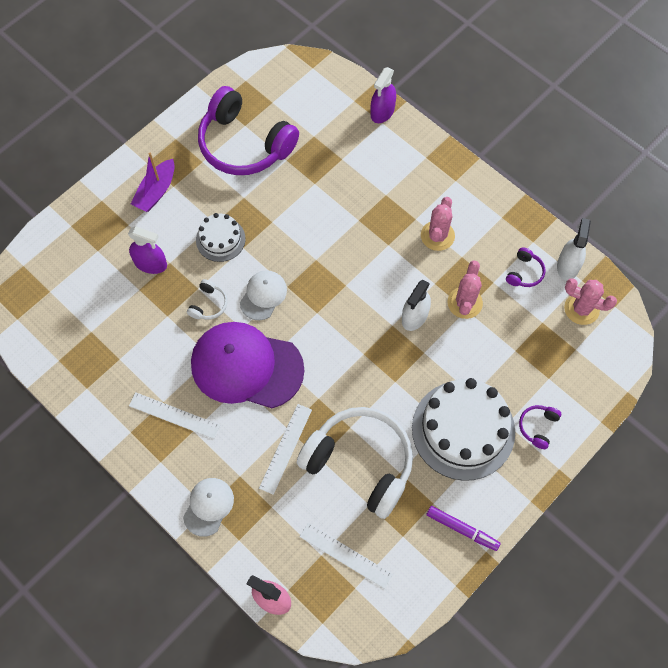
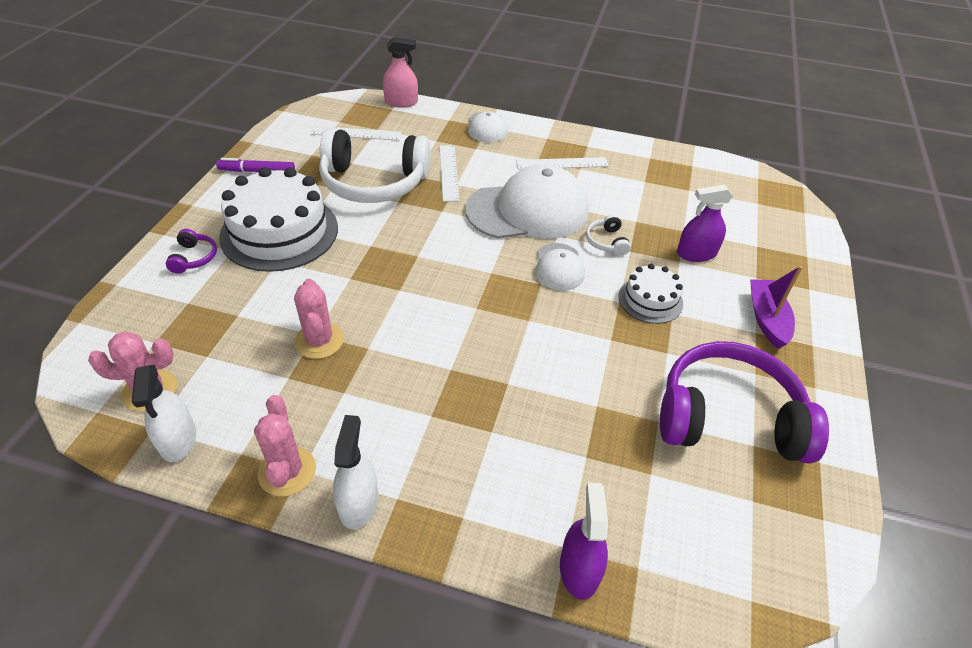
camera: 150 degrees right, 20 degrees down
(246, 366) = (528, 210): purple cap -> white cap
(414, 316) = (377, 306): white spray bottle -> white spray bottle (358, 503)
(437, 236) = (389, 405): pink cactus -> pink cactus (287, 471)
(524, 272) = (245, 405): purple headphones -> none

